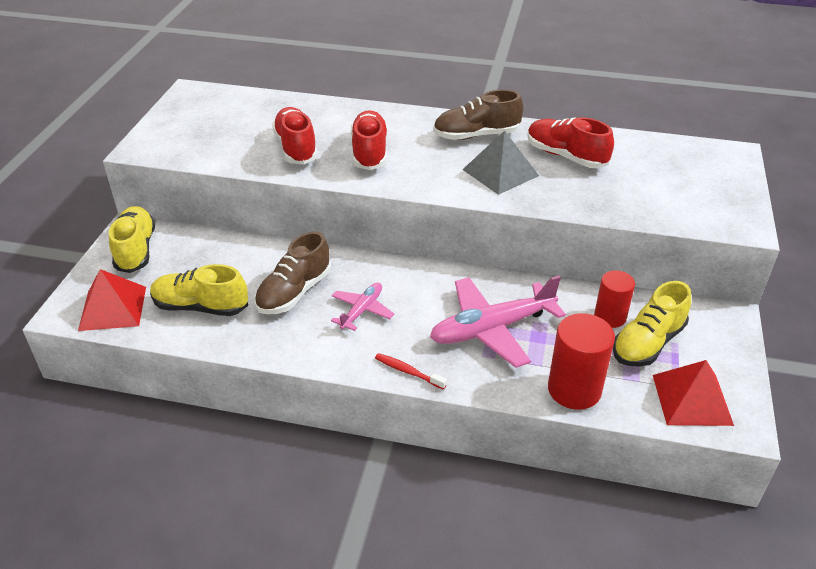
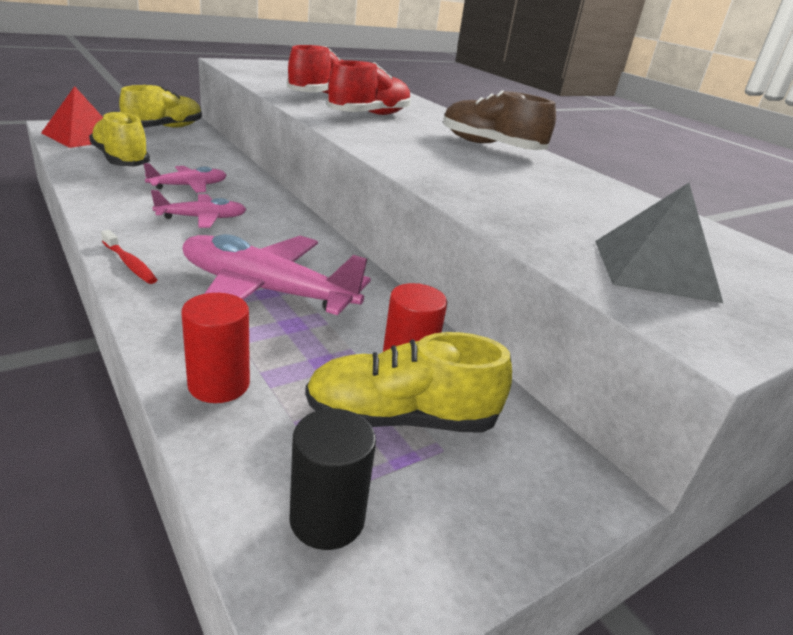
camera: 40 degrees right, 10 degrees down
(294, 292) = (189, 186): brown shoe -> pink plane
(408, 371) = (130, 264): red toothbrush -> red toothbrush turned 150 degrees clockwise
(500, 172) = (456, 164): grey pyramid -> grey pyramid (654, 269)
(565, 156) = (557, 188): red shoe -> none
(574, 389) = (219, 384): red cylinder -> red cylinder, size x0.65
(692, 399) = (327, 519): red pyramid -> black cylinder

